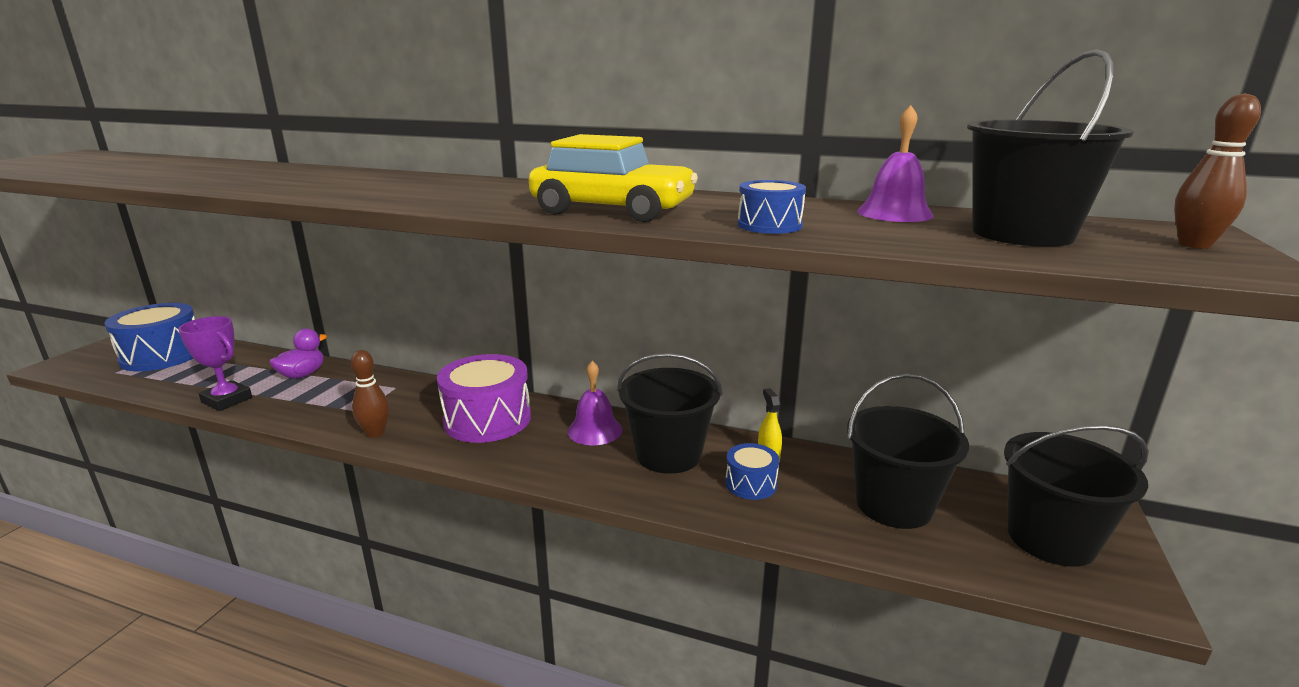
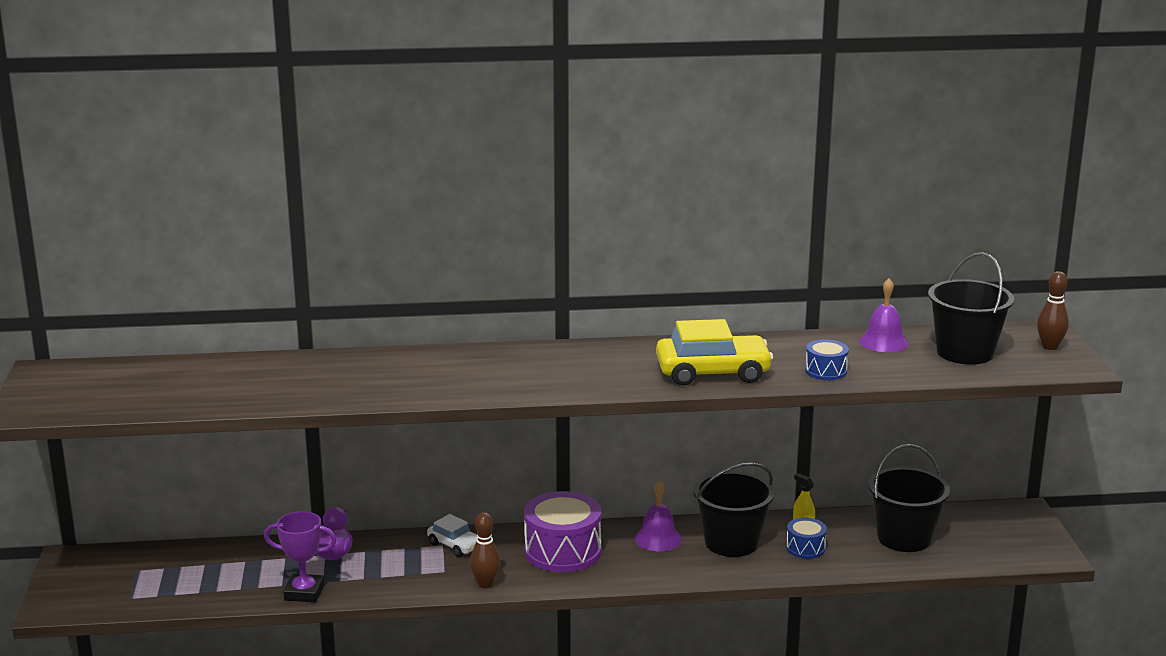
camera: 25 degrees left, 0 degrees up
(162, 355) = (147, 572): blue drum -> none
(405, 390) = (455, 545): none -> white car
(1050, 538) = (1002, 535): black bucket -> none

